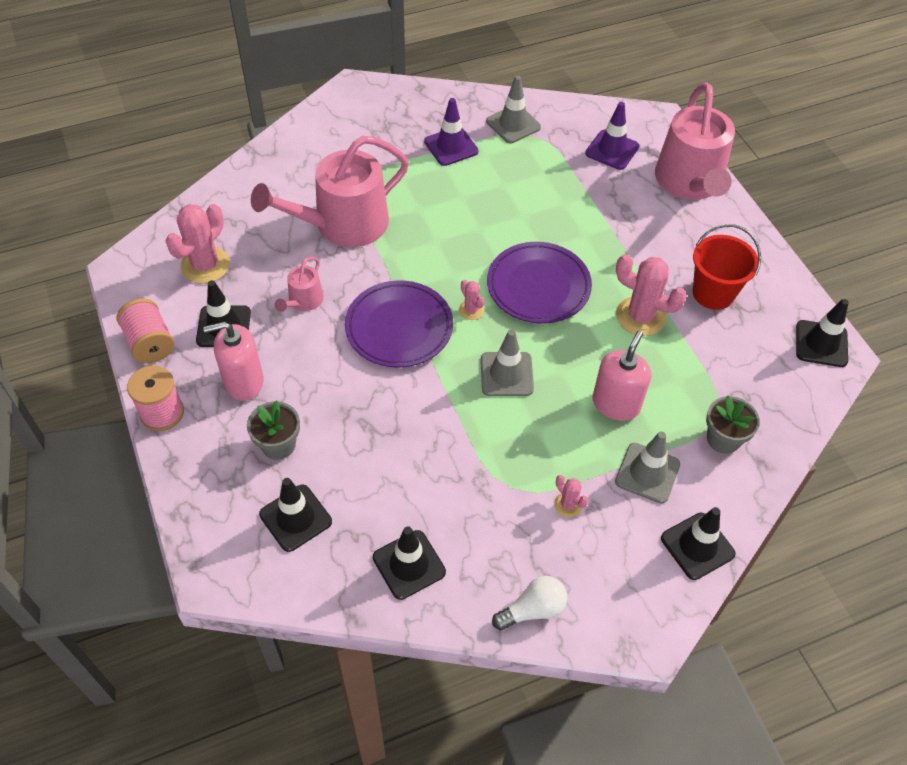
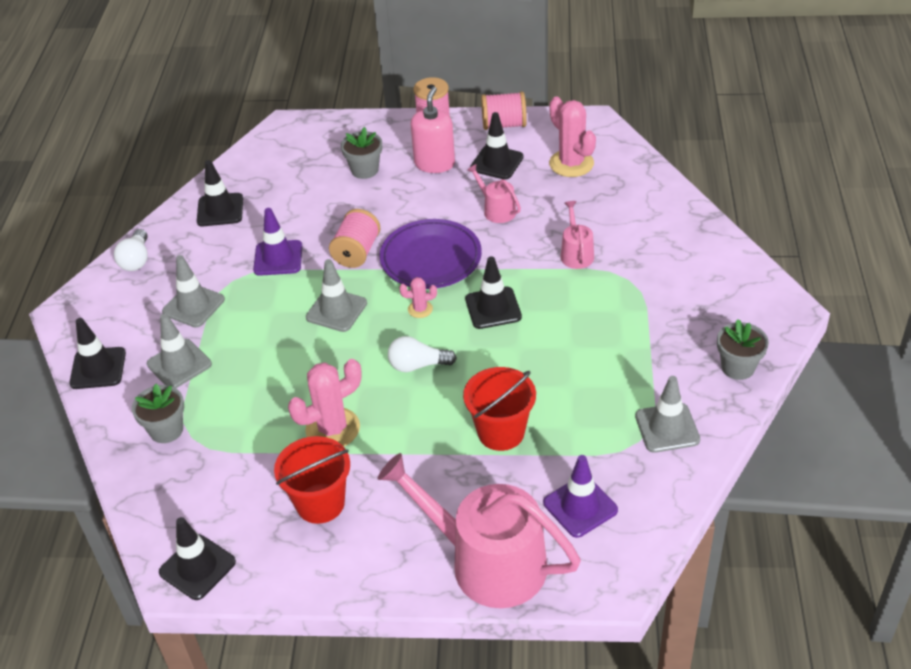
camera: 120 degrees right, 10 degrees down
(295, 518) = (299, 166): black traffic cone -> black traffic cone (493, 308)
(343, 224) = (576, 254): pink watering can -> pink watering can, size x0.45
(418, 393) = (357, 252): none -> pink spool
(431, 101) = (738, 367): none -> grey flower pot
(451, 146) = (652, 361): purple traffic cone -> purple traffic cone (278, 258)
(538, 286) = (418, 365): purple plate -> white light bulb
(568, 505) = (193, 306): pink cactus -> grey traffic cone
(575, 211) = (501, 432): none -> red bucket
(616, 404) = (255, 370): pink soap dispenser -> none

